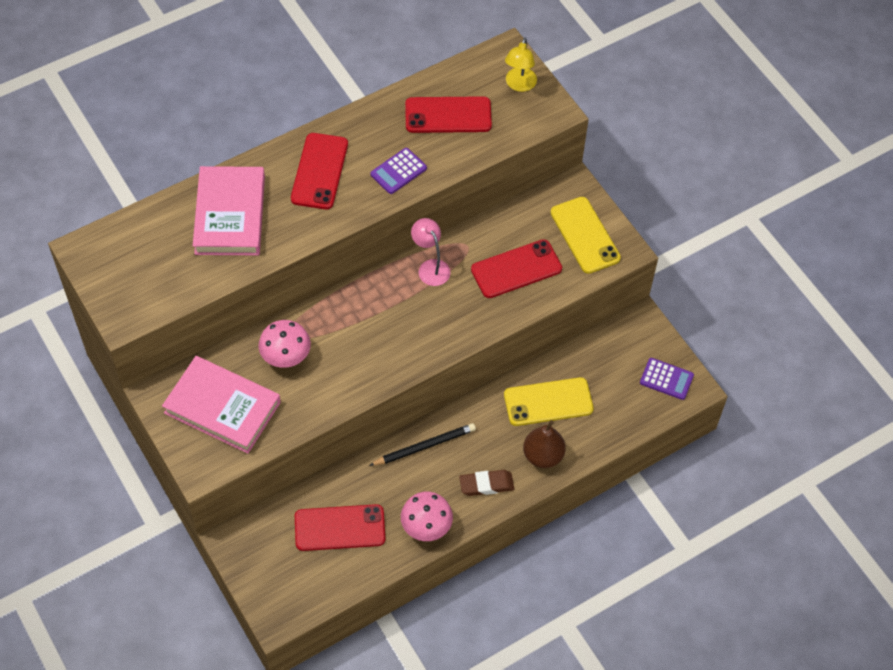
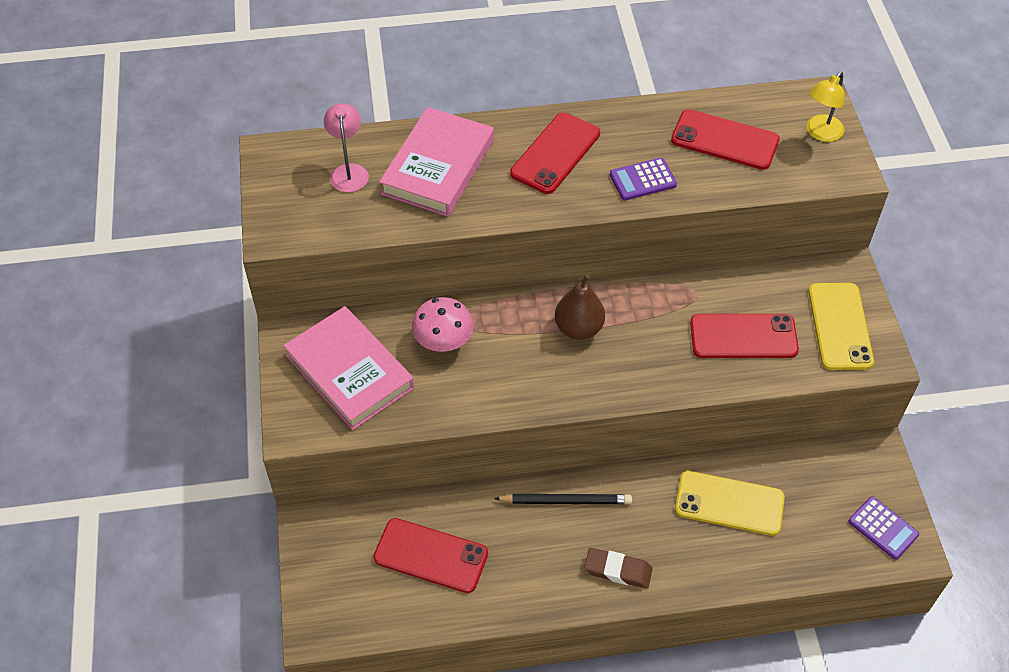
camera: 25 degrees right, 5 degrees down
(426, 526) = (528, 591): pink mushroom -> none
(430, 267) = (645, 302): pink lamp -> pink lamp (349, 171)
(543, 455) = (698, 562): brown pear -> brown pear (578, 328)

